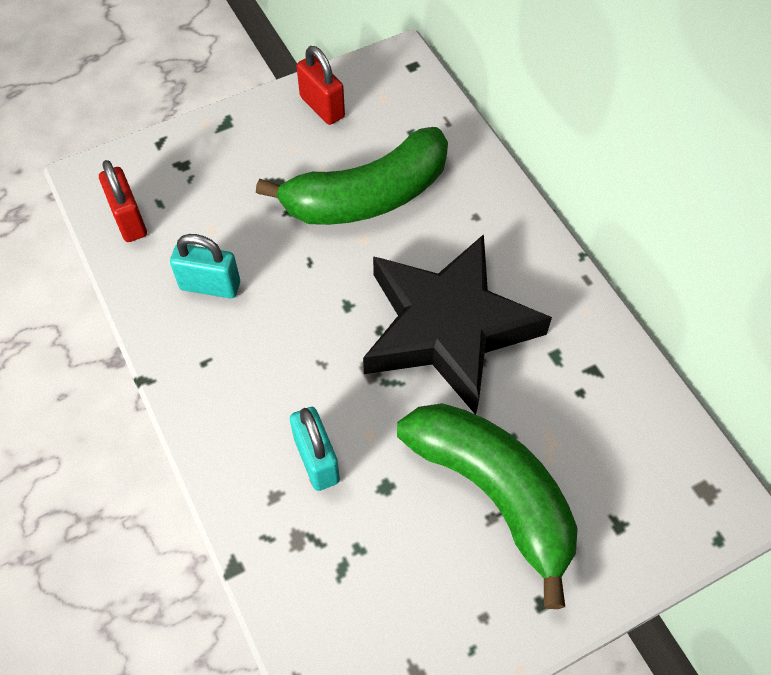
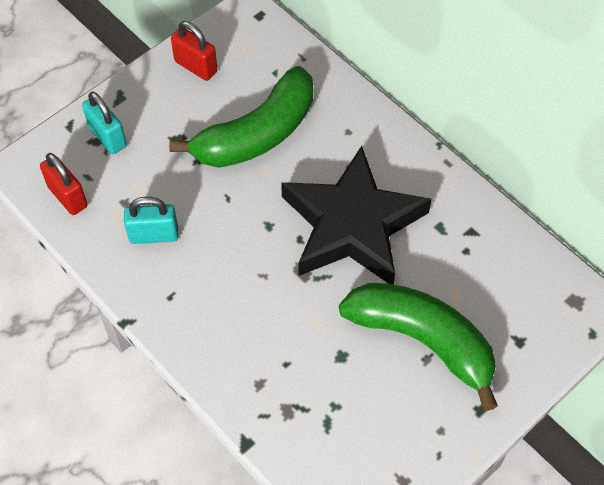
camera: 15 degrees left, 0 degrees up
(316, 460) = (283, 349): turquoise padlock -> turquoise padlock (107, 137)

